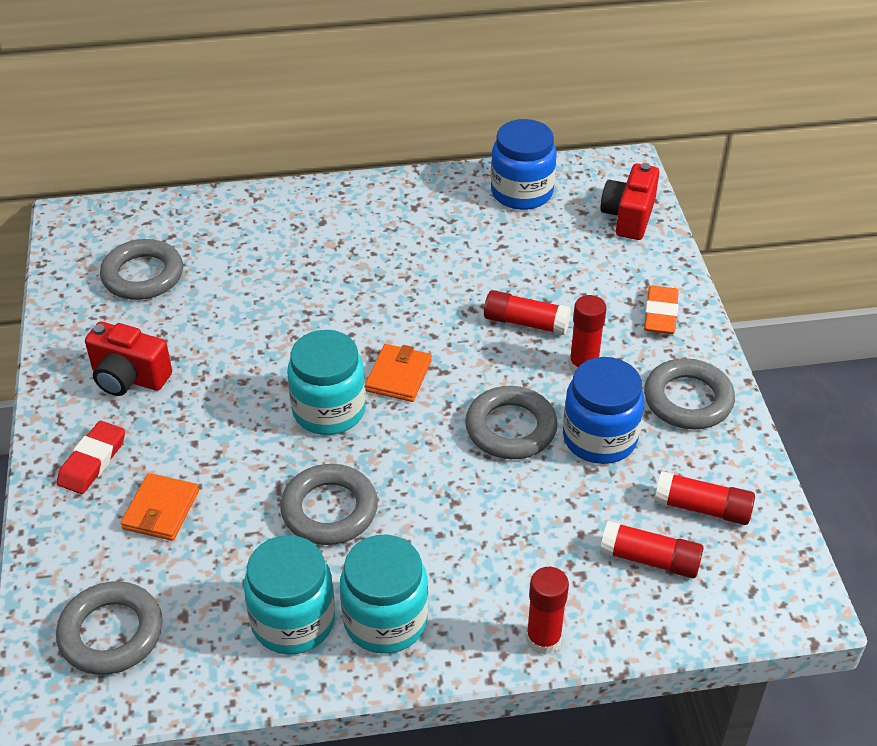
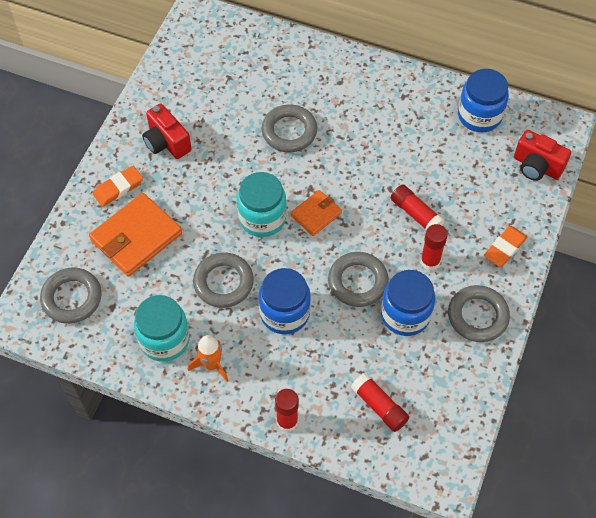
camera: 30 degrees right, 15 degrees up
(92, 461) = (118, 188): red eraser -> orange eraser
(143, 275) = (213, 74): grey ring -> grey ring (289, 131)
(161, 510) = (136, 237): orange wallet -> orange wallet, size x1.76
(385, 620) = (211, 365): turquoise jar -> orange rocket
(441, 508) = (285, 313): none -> blue jar
(628, 217) = (536, 166): red camera -> red camera turned 105 degrees counterclockwise
(702, 508) = (433, 391): red glue stick -> none

